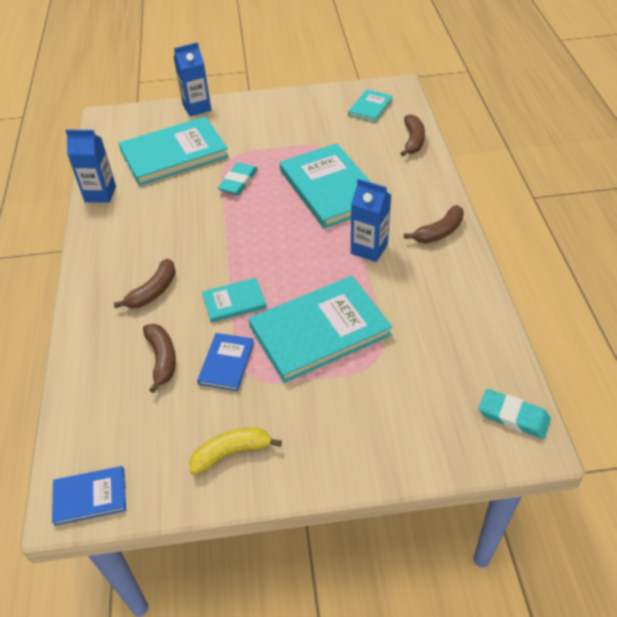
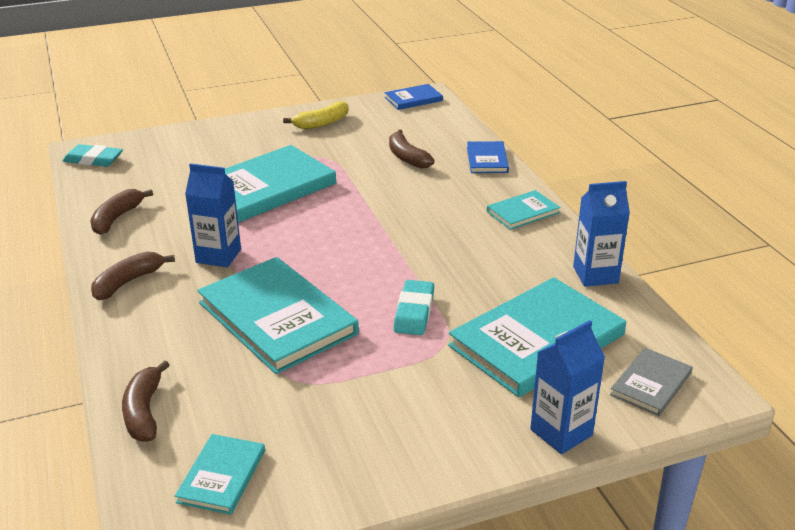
camera: 165 degrees right, 15 degrees down
(132, 124) = (650, 384): none -> grey book
(153, 291) = (449, 196): brown banana -> brown banana (117, 218)
(226, 363) = (347, 161): blue book -> blue book (487, 159)
(234, 301) = (359, 198): turquoise book -> turquoise book (523, 212)

